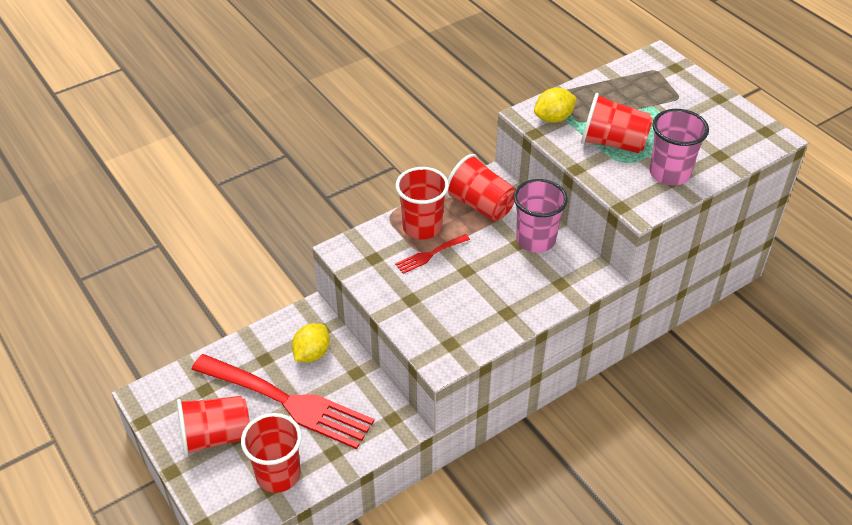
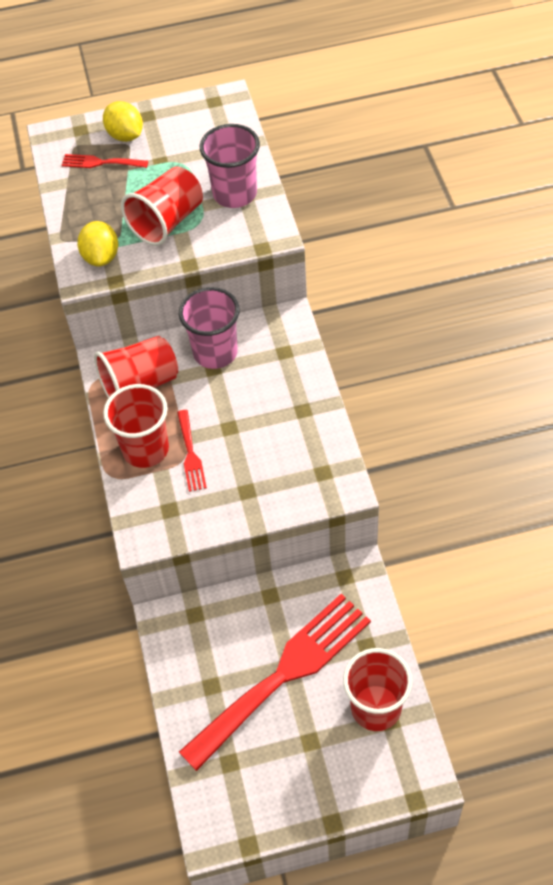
camera: 65 degrees left, 10 degrees up
(215, 436) = (301, 764): red cup -> none
(312, 354) = (225, 633): yellow lemon -> yellow lemon (125, 135)
(649, 88) = (100, 162): none -> red fork

